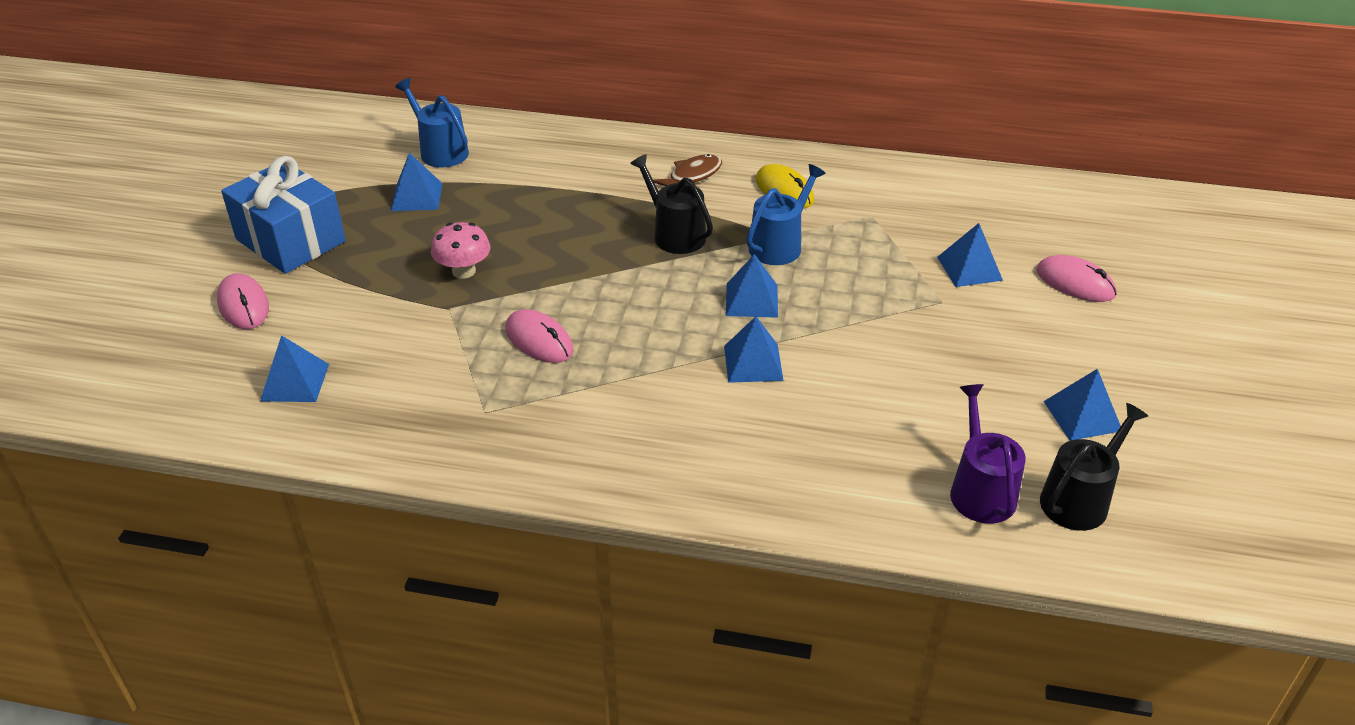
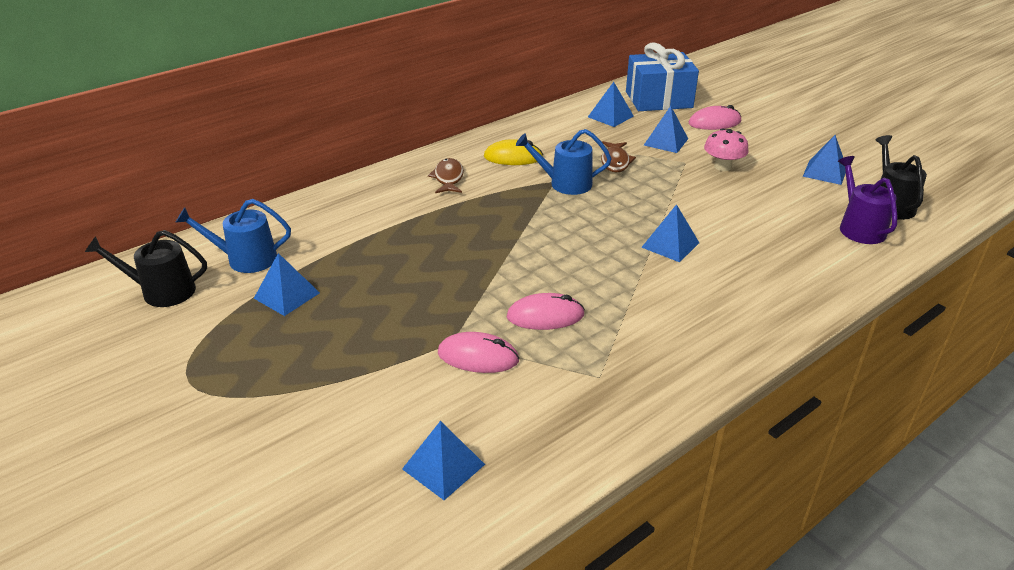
camera: 50 degrees left, 5 degrees down
(243, 305) = (291, 455): pink mouse -> pink mouse (478, 357)
(290, 240) = (239, 387): blue gift -> blue gift (658, 100)
(464, 271) = (417, 314): pink mushroom -> pink mushroom (722, 167)
(675, 234) = (502, 212): black watering can -> black watering can (162, 291)
(751, 300) = (607, 217): blue pyramid -> blue pyramid (610, 116)
(779, 245) = (565, 184): blue watering can -> blue watering can turned 75 degrees counterclockwise
(871, 255) = (615, 162): none -> brown fish
(980, 490) = (859, 227): purple watering can -> purple watering can turned 45 degrees clockwise

